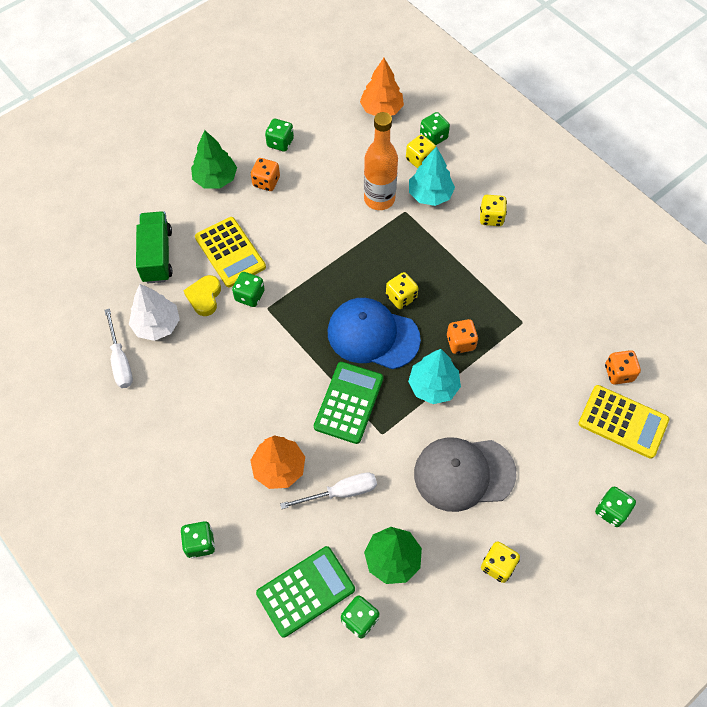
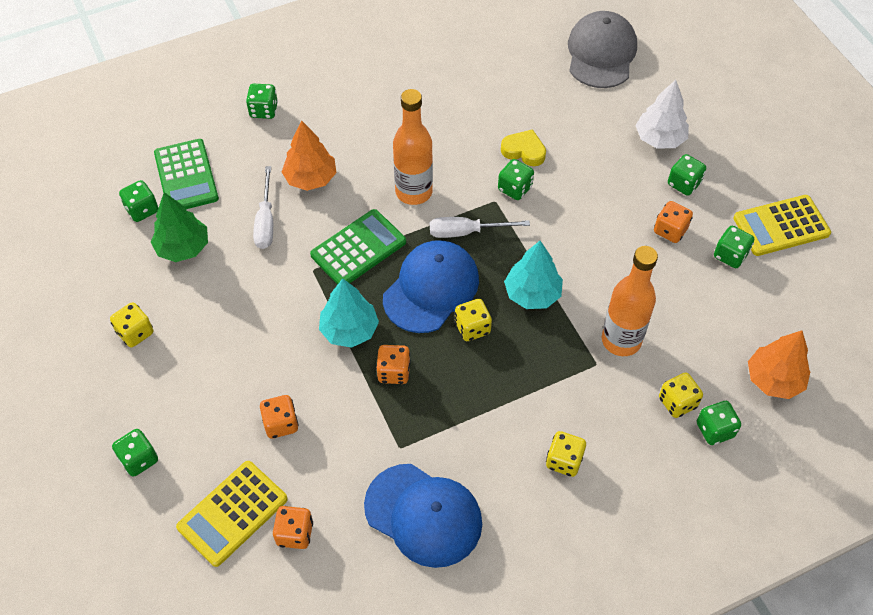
camera: 105 degrees right, 5 degrees down
(120, 361) = (469, 78): white screwdriver -> white screwdriver (466, 232)
(157, 256) = (587, 119): green truck -> none
(157, 325) = (501, 109): white tree -> white tree (659, 138)
(215, 179) = (684, 184): green tree -> green dice
(230, 252) = (576, 181): yellow calculator -> yellow calculator (781, 226)
(273, 374) = (414, 192): none -> orange bottle
(348, 402) = (358, 248): green calculator -> green calculator turned 75 degrees counterclockwise
(430, 195) = (616, 399): turquoise tree -> turquoise tree (532, 294)
(464, 473) = (240, 330): grey cap -> grey cap (601, 53)
(536, 411) = (281, 424): none -> orange dice
(568, 294) = (423, 515): none -> blue cap

